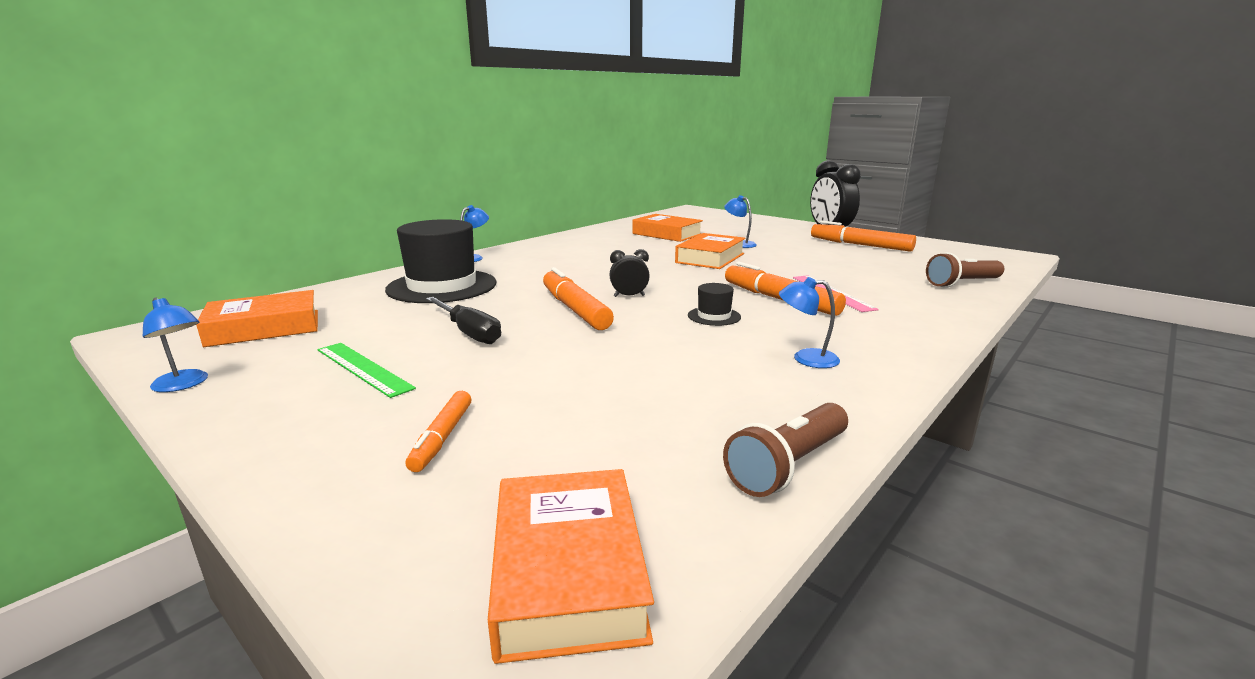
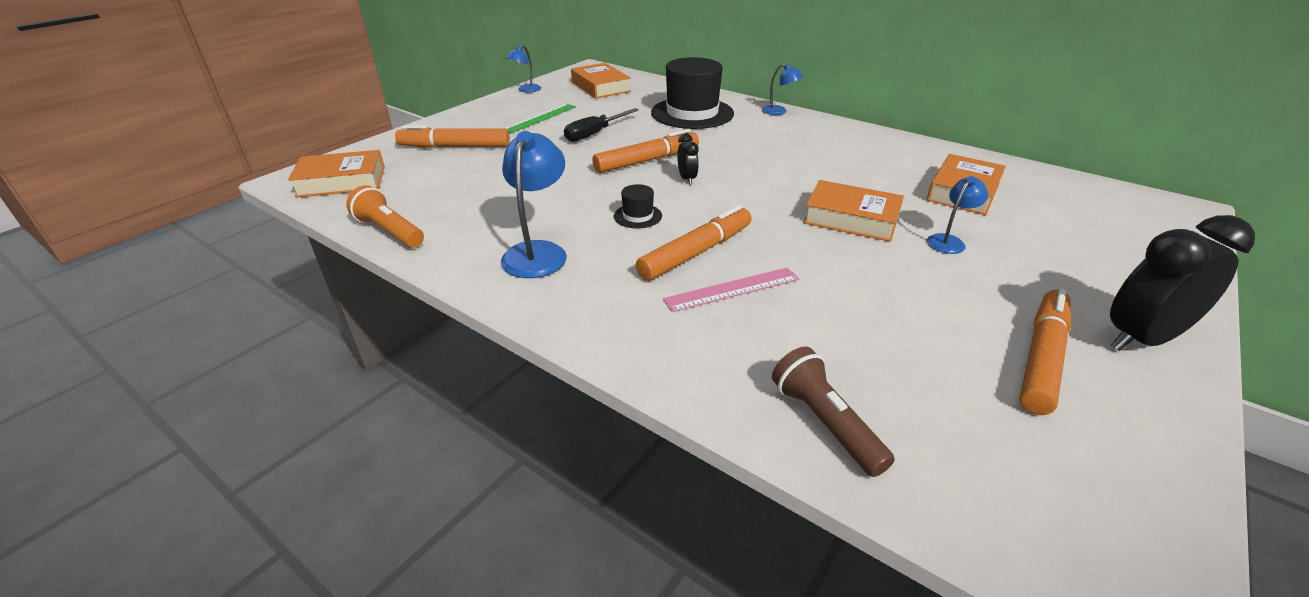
camera: 85 degrees right, 15 degrees up
(442, 438) = (455, 147): orange marker -> orange marker, size x1.75
(788, 465) = (389, 231): brown flashlight -> orange flashlight
(806, 358) = (538, 252): blue lamp -> blue lamp, size x1.73

